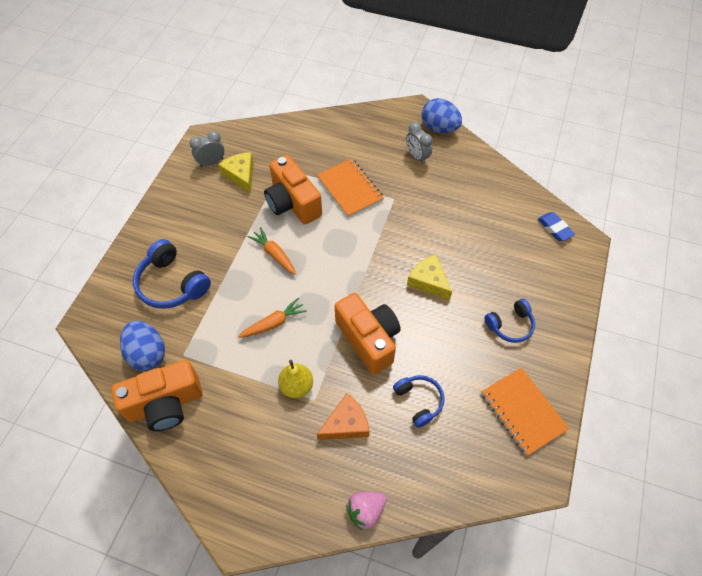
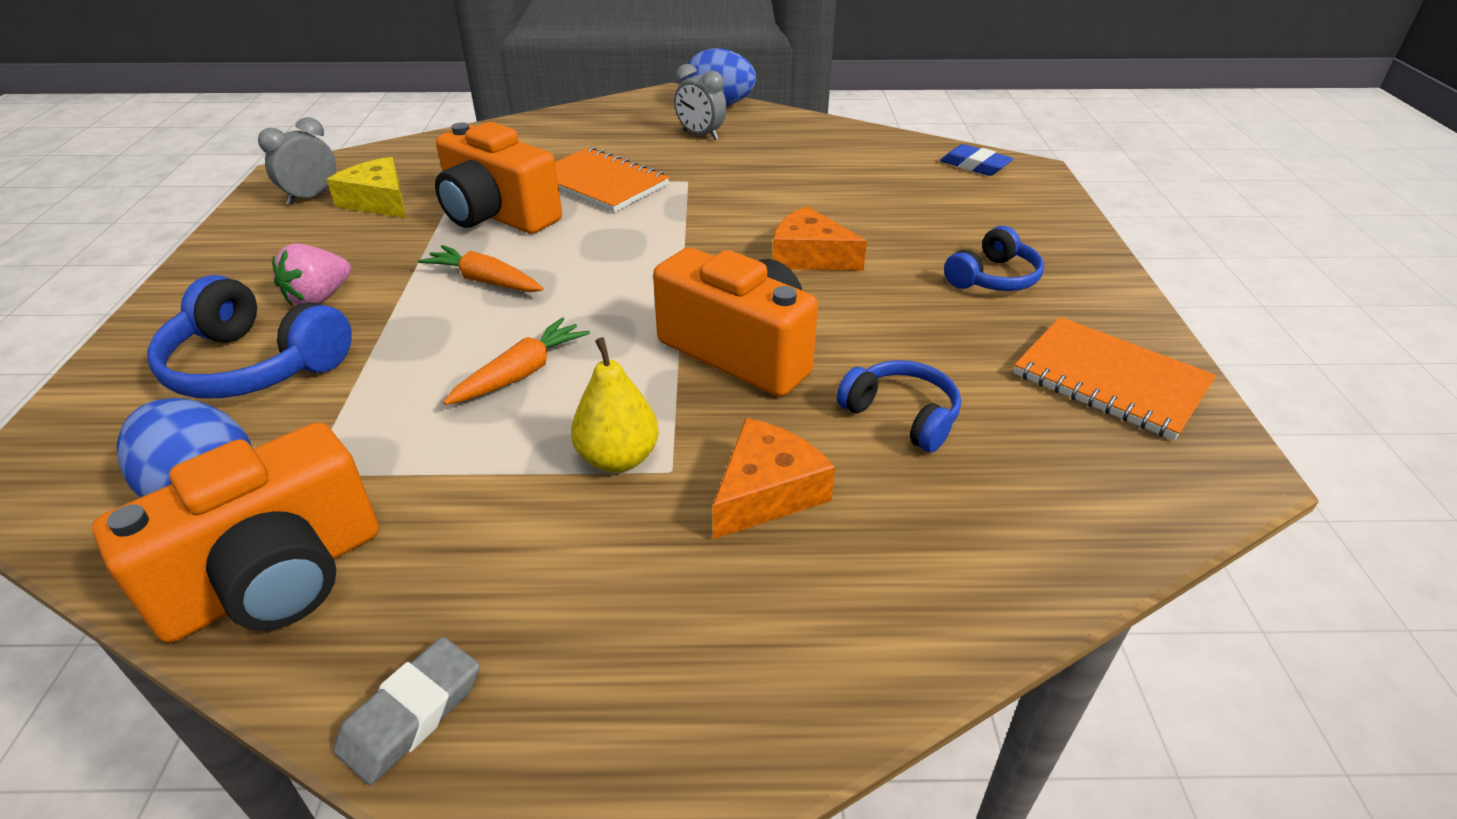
camera: 20 degrees left, 20 degrees down
(198, 477) = (412, 714): none -> grey eraser
(365, 511) = (909, 644): pink strawberry -> pink strawberry (319, 298)
(428, 281) = (809, 256): yellow cheese -> orange cheese

